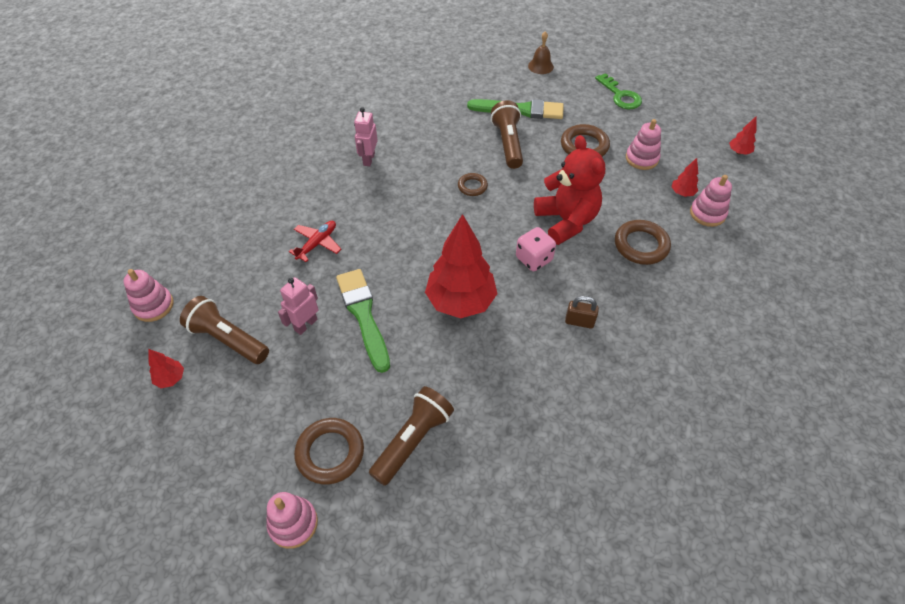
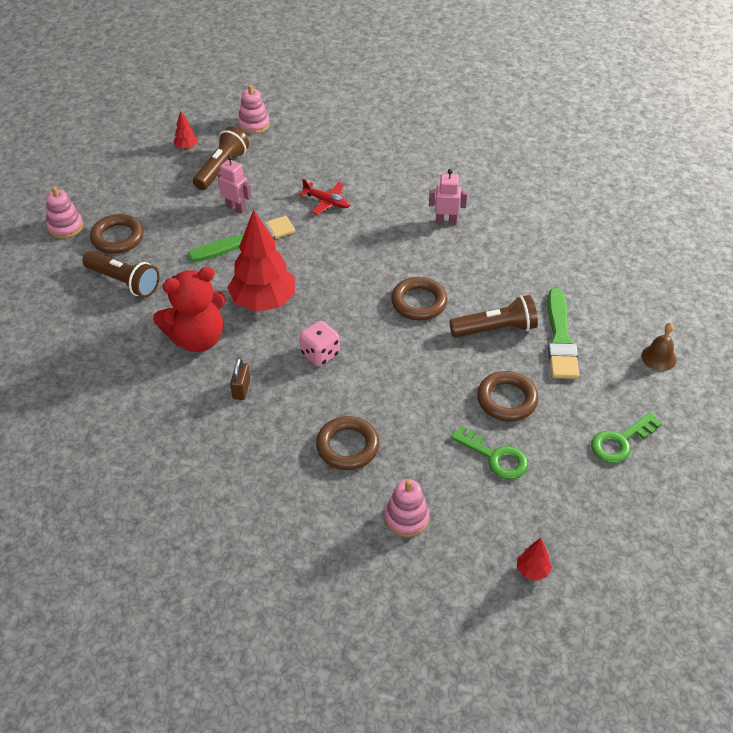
camera: 85 degrees right, 5 degrees down
(472, 186) = (419, 302): brown ring -> brown ring, size x1.71
(566, 221) = (377, 381): red teddy bear -> red teddy bear (197, 338)
(641, 159) = (495, 457): pink stacking toy -> green key
(682, 193) = (439, 494): red tree -> none

